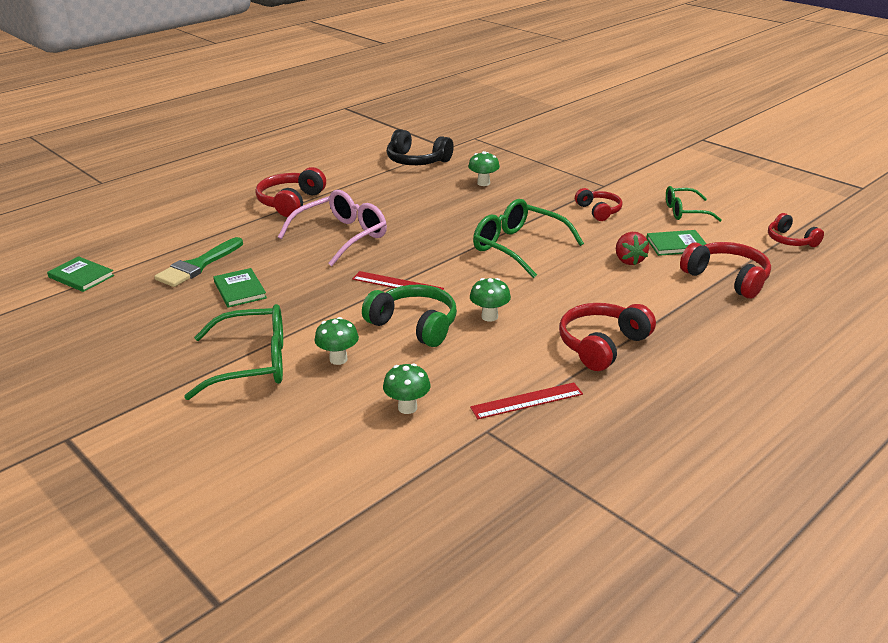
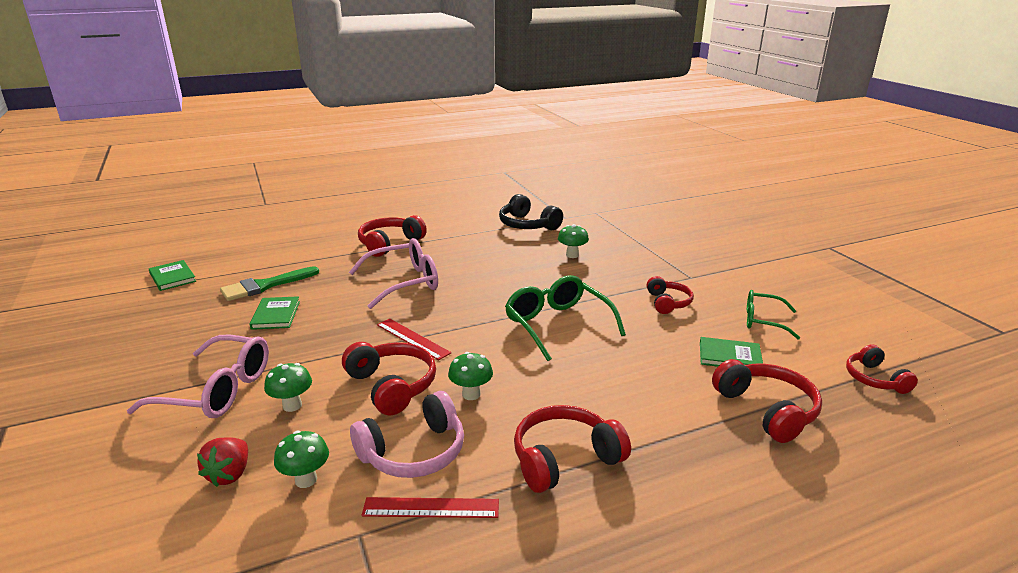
camera: 20 degrees right, 5 degrees down
(253, 363) = (218, 390): green glasses -> pink glasses
(414, 325) = (392, 386): green headphones -> red headphones
(479, 368) = (414, 452): none -> pink headphones
(629, 260) = (664, 363): red strawberry -> red strawberry (229, 474)

